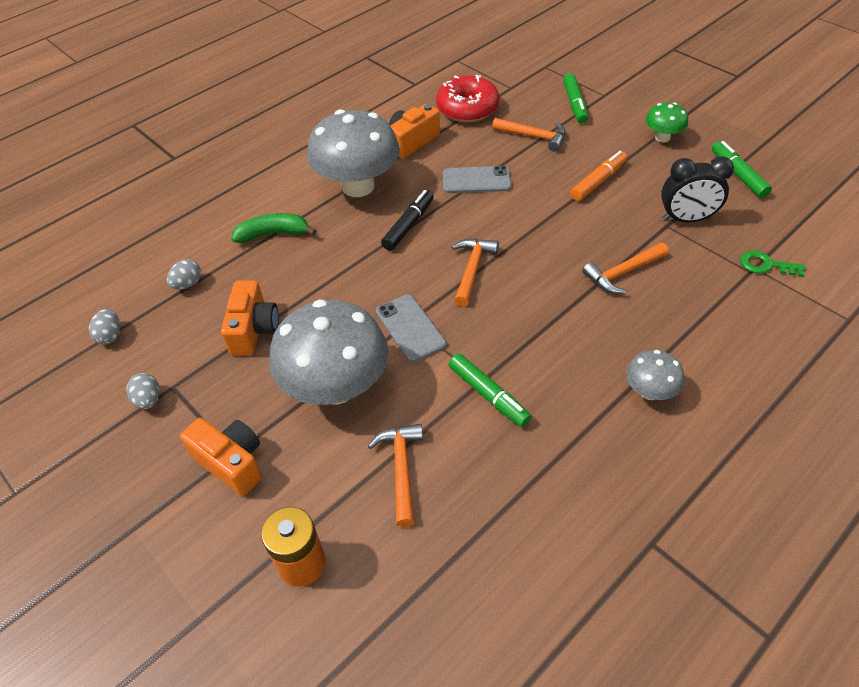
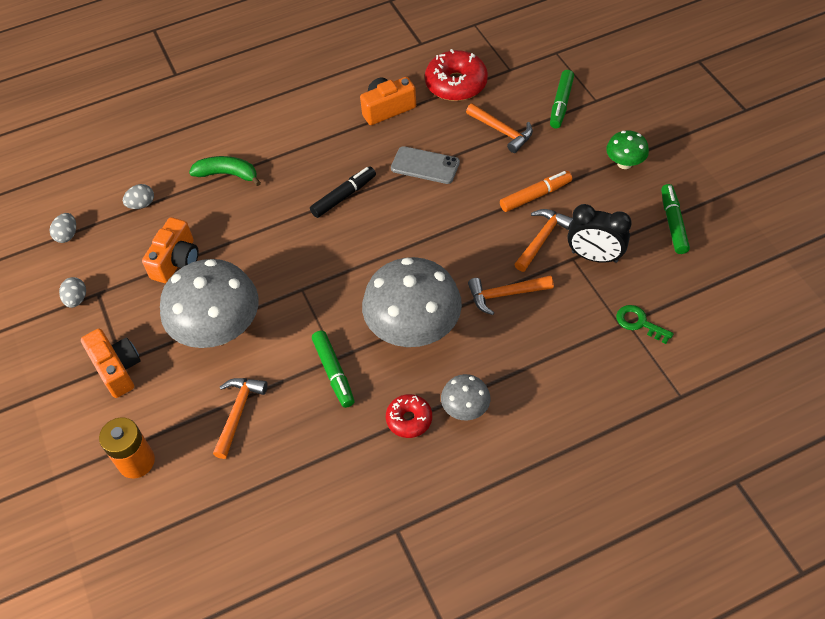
camera: 20 degrees right, 5 degrees up
(358, 186) = (318, 144): grey mushroom -> grey mushroom (413, 329)
(410, 328) = (300, 295): grey phone -> none
(472, 270) = (377, 255): orange hammer -> orange hammer (542, 239)
(597, 419) = (409, 419): none -> red donut

